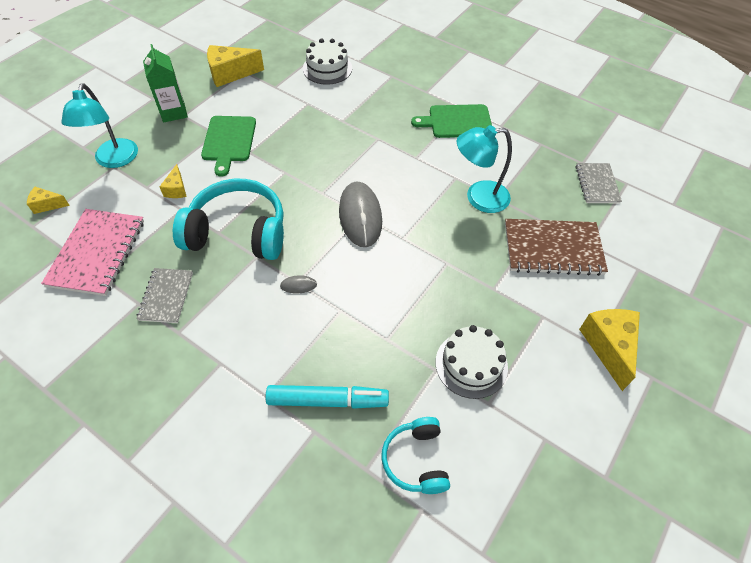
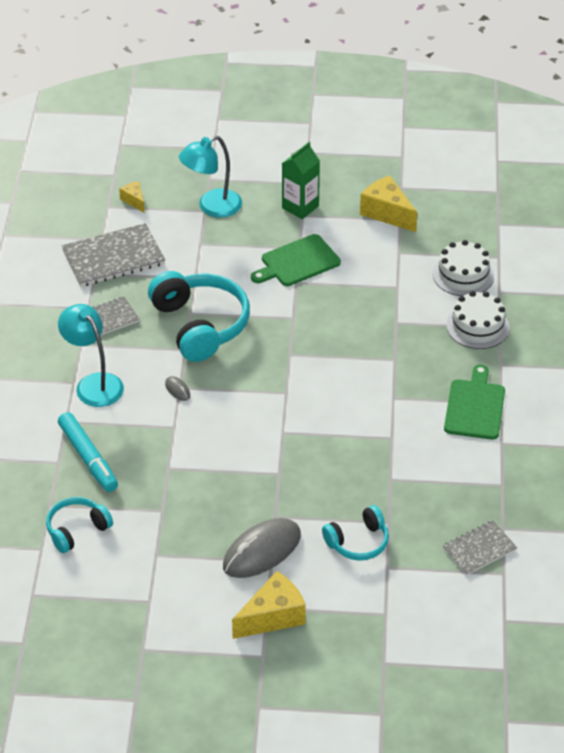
camera: 60 degrees right, 10 degrees down
(97, 253) = (113, 258): pink notebook -> grey notebook
(177, 189) = (214, 263): yellow cheese -> none
(360, 216) = (284, 392): grey mouse -> grey mouse (262, 551)
(457, 121) = (475, 407): green cutting board -> green cutting board turned 45 degrees clockwise
(471, 364) = (184, 530): white cake -> white cake (477, 326)
(478, 197) = (379, 464): turquoise lamp -> turquoise lamp (94, 383)
(553, 249) = (358, 542): brown notebook -> turquoise headphones

